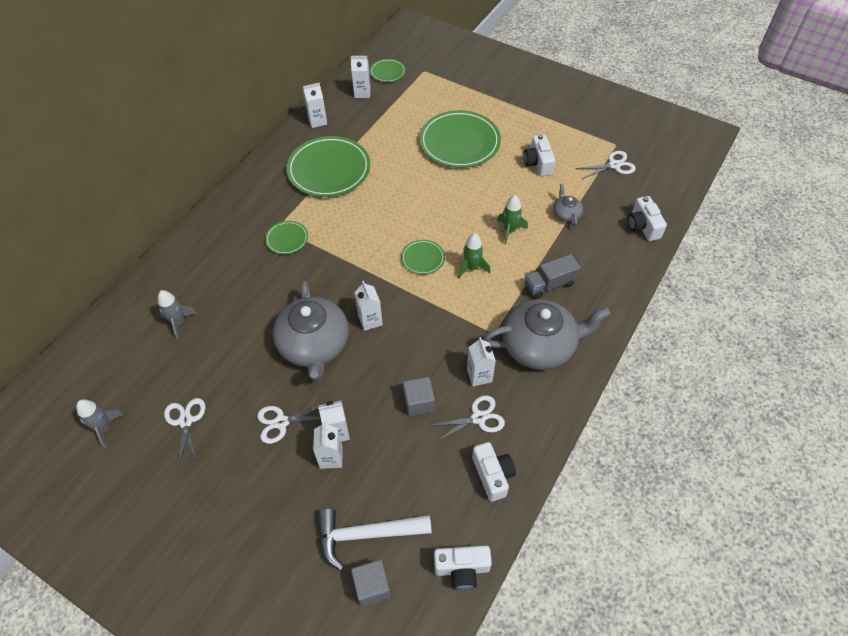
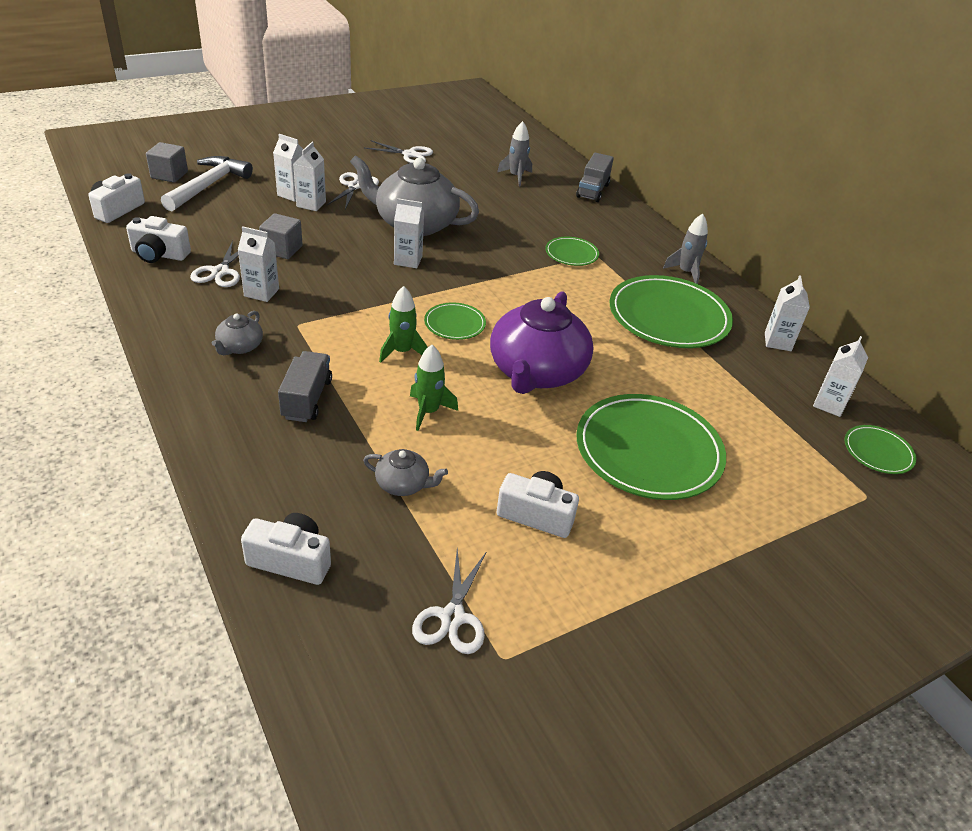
camera: 115 degrees right, 15 degrees down
(104, 428) = (442, 129): grey rocket -> grey rocket (685, 272)
(171, 265) = (592, 191): none -> grey truck
(436, 203) = (536, 372): none -> purple teapot
(539, 345) = (239, 347): grey teapot -> grey teapot, size x0.45

